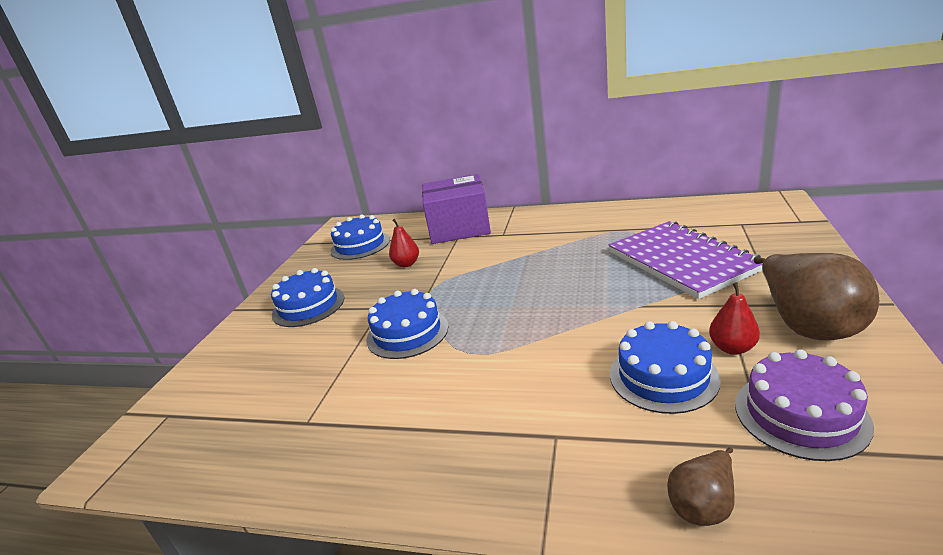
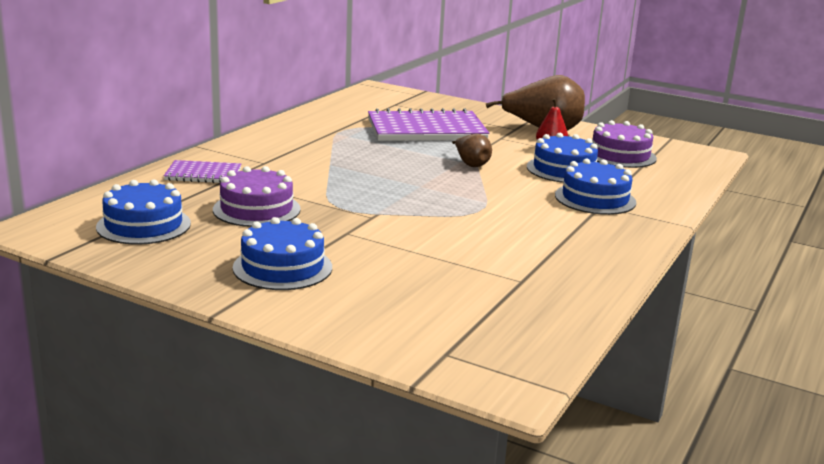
camera: 80 degrees left, 5 degrees down
(406, 264) = (256, 209): red pear -> purple cake
(407, 333) = (415, 227): blue cake -> blue cake (595, 199)
(459, 228) = (203, 174): purple box -> purple notebook
(703, 505) = (673, 189): brown pear -> brown pear (471, 164)

